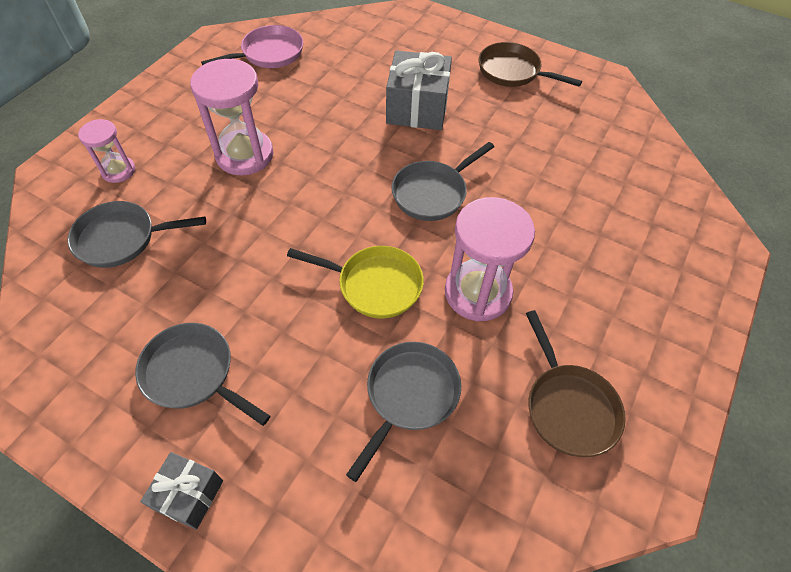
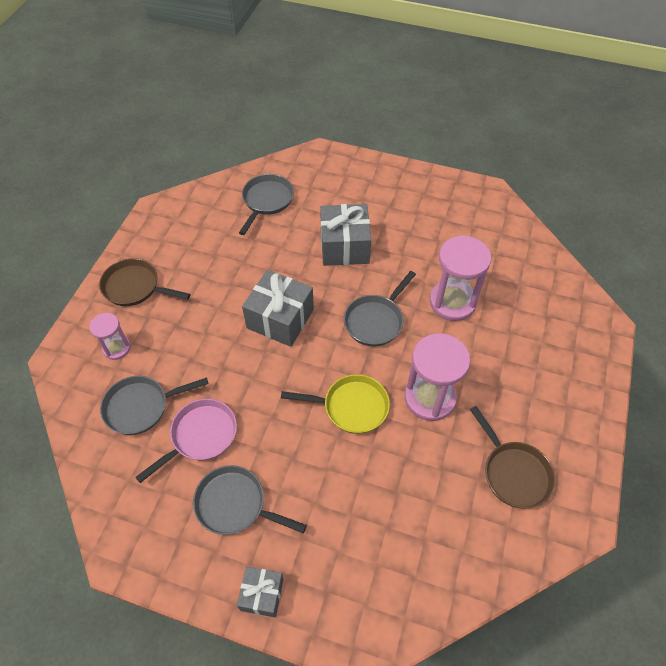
camera: 10 degrees left, 0 degrees up
(244, 155) = (216, 315): pink hourglass -> pink hourglass (452, 302)
(269, 54) = (207, 216): pink pan -> pink pan (201, 436)
(318, 171) = (280, 319): none -> grey gift
(409, 395) = (399, 488): grey pan -> grey pan (266, 201)
(512, 71) = (413, 199): brown pan -> brown pan (135, 287)

